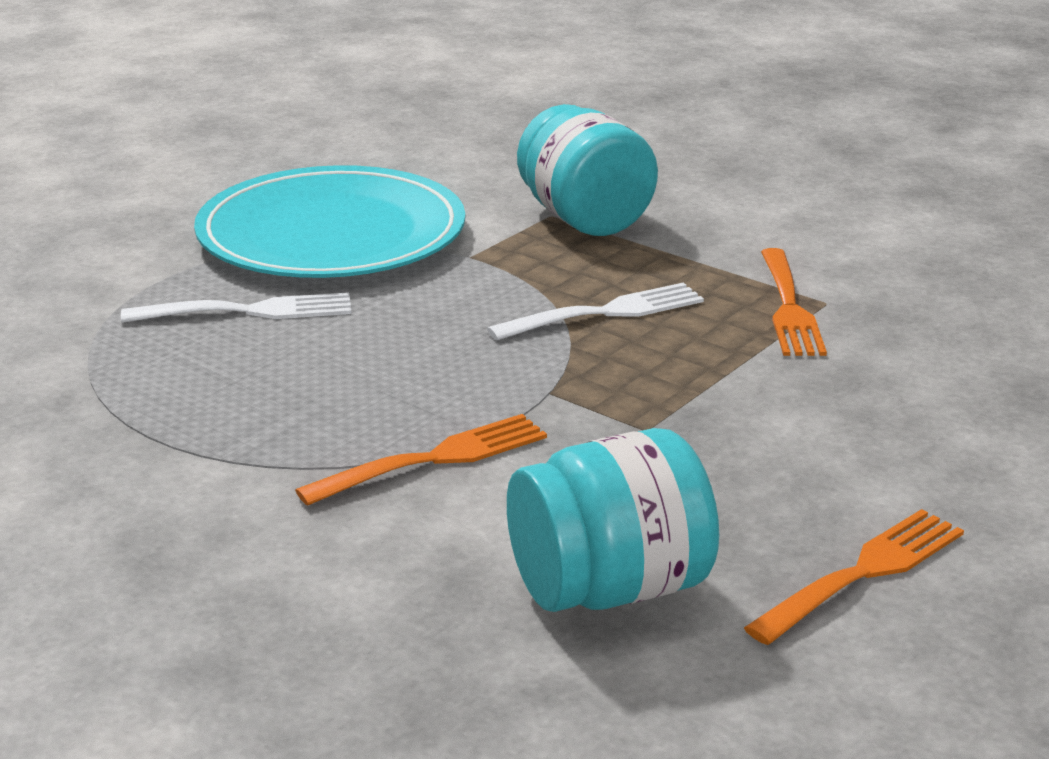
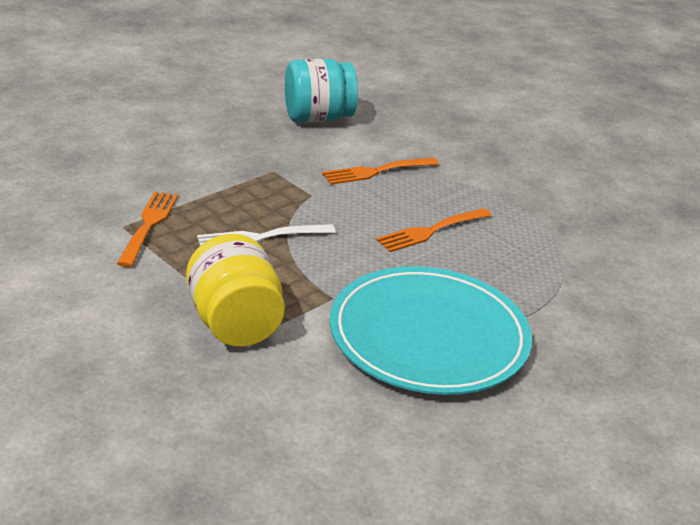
camera: 175 degrees left, 5 degrees up
(248, 311) = (477, 271): white fork -> none
(584, 219) = (235, 324): turquoise jar -> yellow jar
(863, 573) = (221, 109): orange fork -> orange fork (431, 231)

